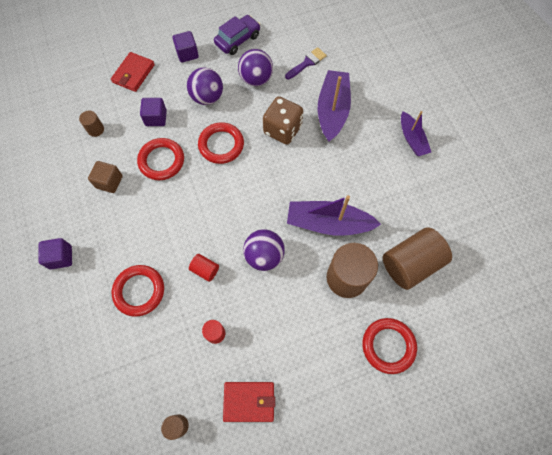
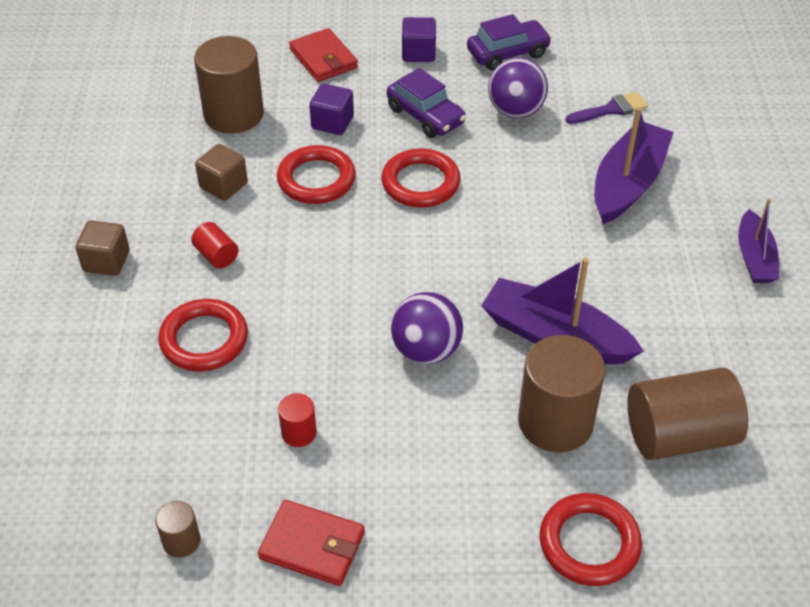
camera: 20 degrees right, 20 degrees down
(61, 257) = (106, 261): purple cube -> brown cube
(95, 129) = (234, 114): brown cylinder -> brown cylinder, size x2.16
(133, 73) = (323, 59): red wallet -> red wallet turned 75 degrees counterclockwise
(205, 270) = (321, 341): red cylinder -> red cylinder (216, 255)
(207, 97) = (425, 116): purple ball -> purple car
(282, 130) = (531, 188): brown dice -> none

